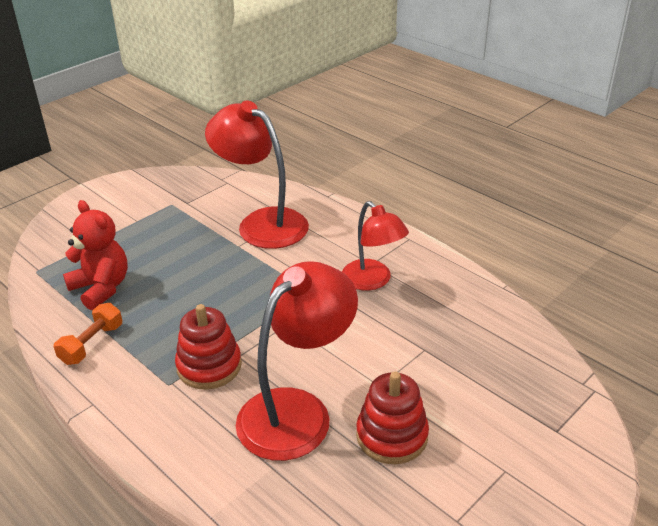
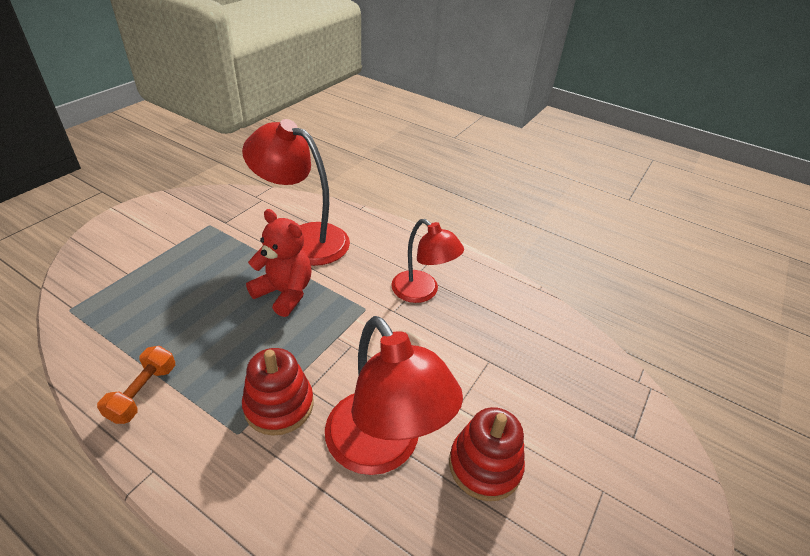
camera: 15 degrees left, 5 degrees up
(101, 288) = (146, 323): red teddy bear -> red teddy bear (284, 293)
(297, 411) = (382, 448): red lamp -> red lamp turned 120 degrees clockwise

